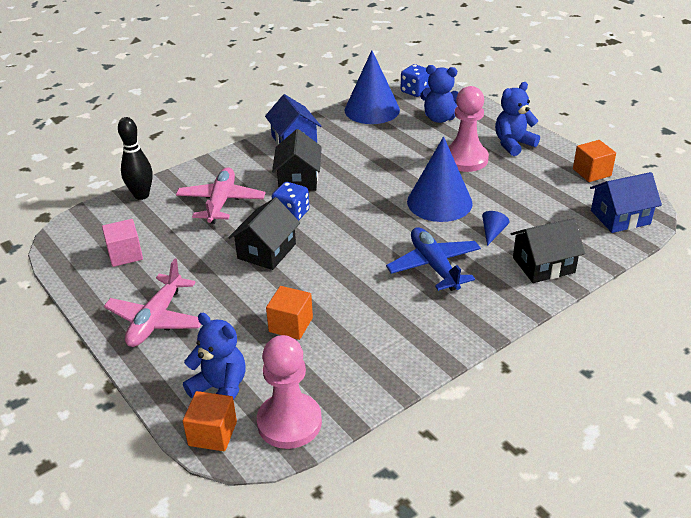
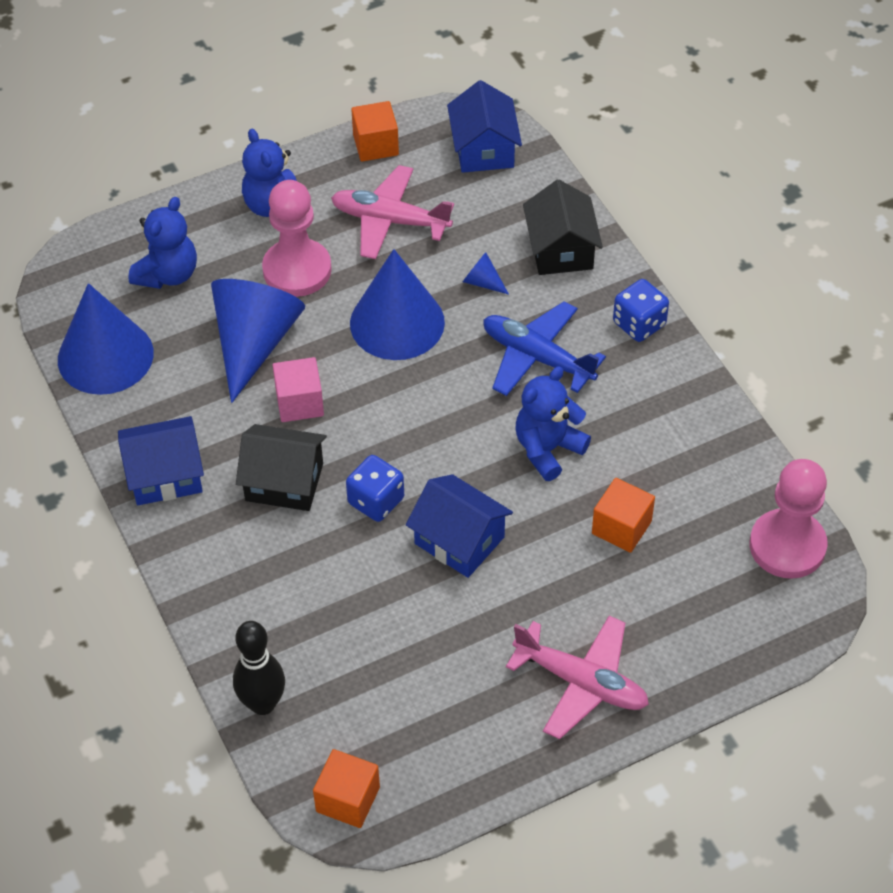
camera: 80 degrees left, 15 degrees up
(125, 254) = (422, 724): pink cube -> pink cube (299, 402)
(212, 433) = (795, 624): orange cube -> orange cube (348, 799)
(220, 389) = (724, 612): blue teddy bear -> blue teddy bear (548, 449)
(221, 202) = (317, 590): pink plane -> pink plane (390, 220)
(266, 251) = (459, 540): black house -> blue house
(400, 153) = (254, 343): none -> blue cone
(415, 91) = (67, 288): blue dice -> blue dice (639, 324)
(434, 266) = (537, 357): blue plane -> blue plane turned 45 degrees clockwise

